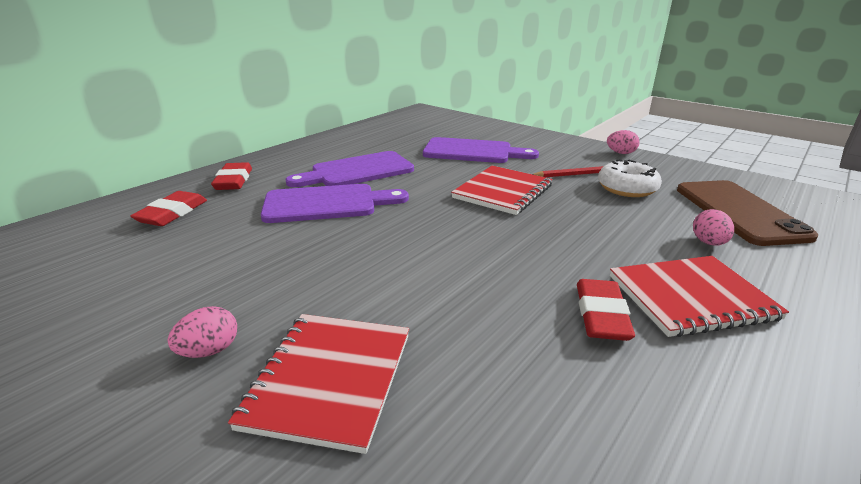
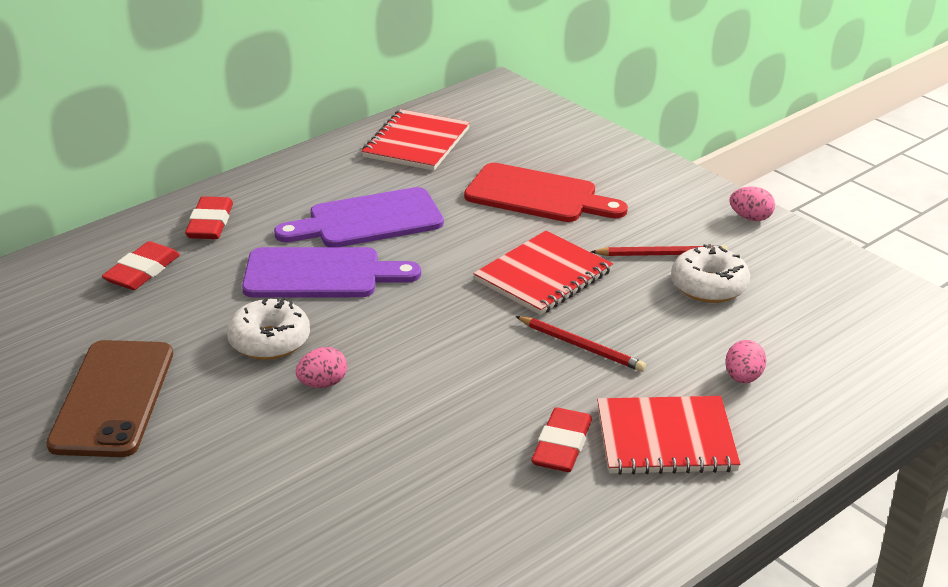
camera: 10 degrees right, 5 degrees up
(209, 351) = (194, 437): pink egg -> pink egg (323, 384)
(288, 253) = (269, 341): none -> white donut
(330, 379) = (294, 473): red notebook -> red notebook (416, 143)
(473, 152) = (537, 195): purple cutting board -> red cutting board
(562, 233) = (581, 346): none -> red pencil
(739, 212) = (823, 338): brown phone -> brown phone (113, 398)

